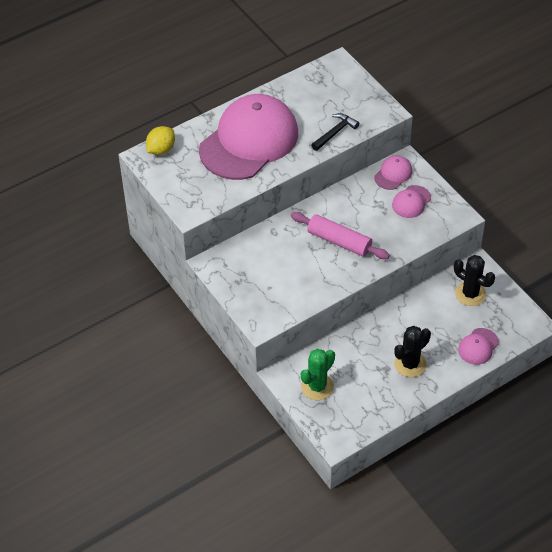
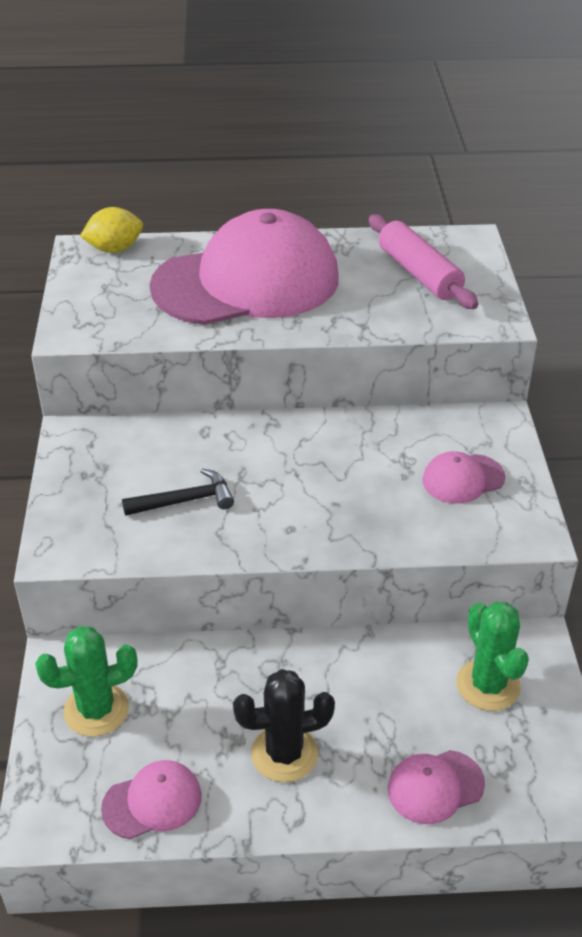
camera: 30 degrees right, 10 degrees down
(335, 132) = (388, 317): black hammer -> black hammer (185, 500)
(339, 241) = (292, 486): pink rolling pin -> pink rolling pin (419, 274)
(393, 174) = (464, 429): pink cap -> pink cap (152, 801)
(470, 294) = (488, 685): black cactus -> green cactus

